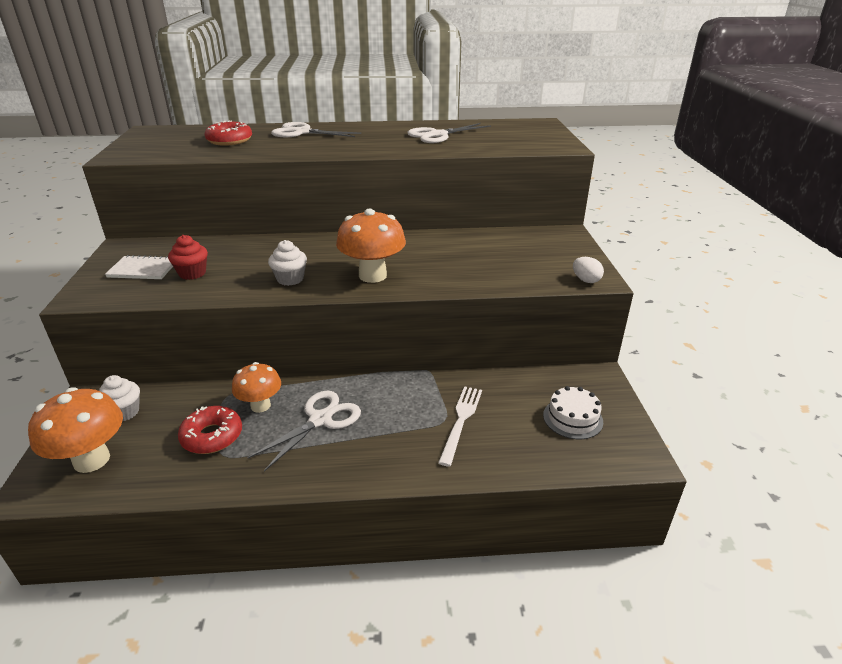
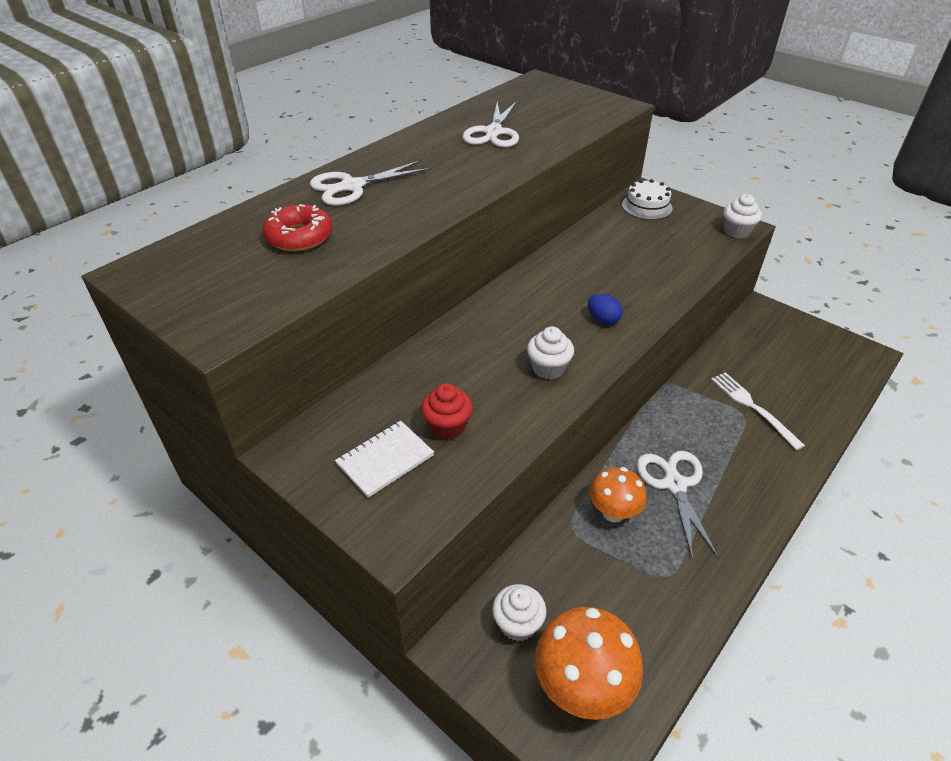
camera: 45 degrees left, 10 degrees up
(212, 436) = (630, 570): red donut -> none
(372, 275) = (603, 319): orange mushroom -> blue egg
(572, 418) = (800, 353): white cake -> white cake (646, 206)
(586, 280) = (737, 231): white egg -> white cupcake

